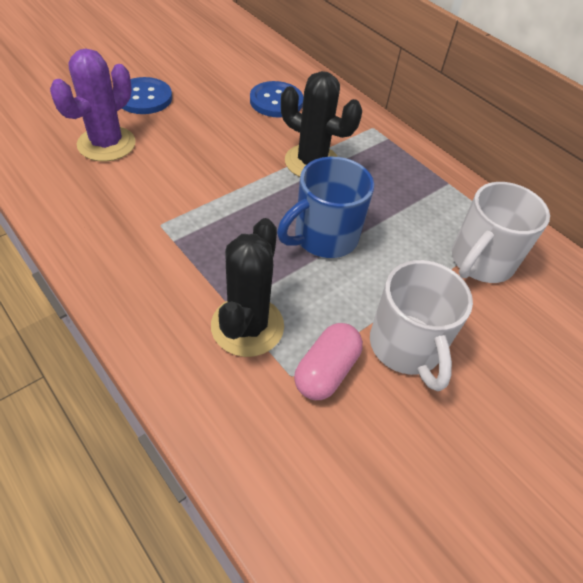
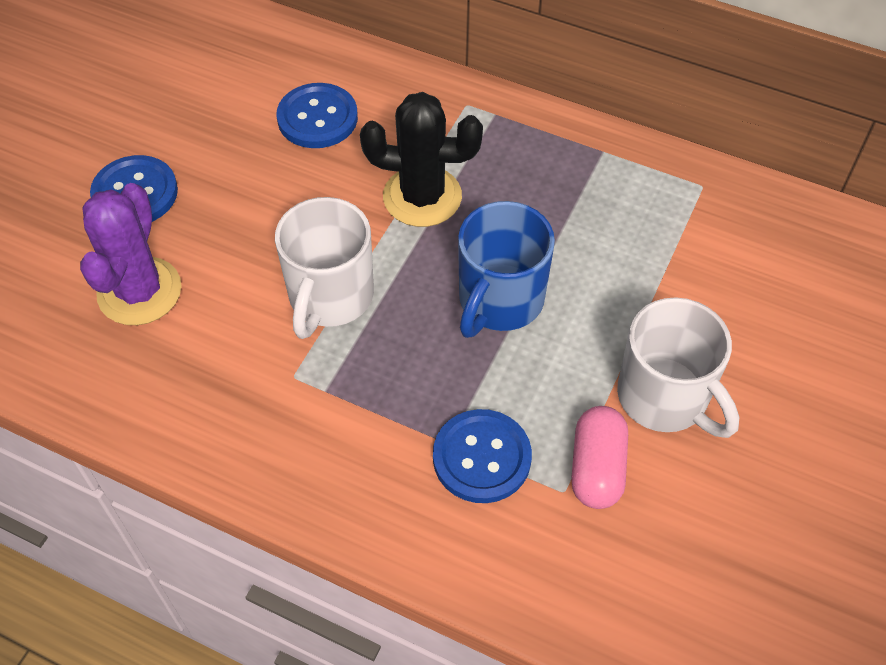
camera: 20 degrees left, 5 degrees up
(247, 326) = (482, 457): black cactus -> blue button
(480, 262) = (692, 249): white mug -> white mug (330, 297)

